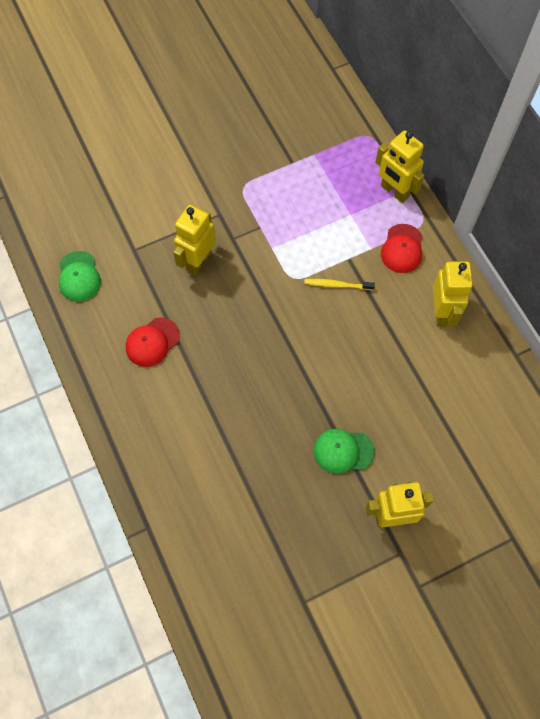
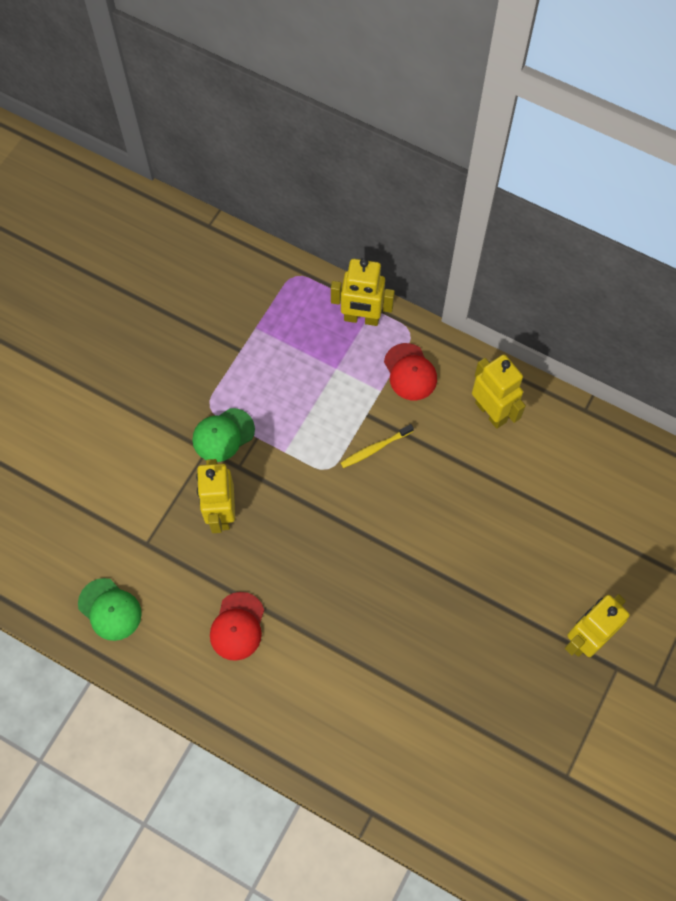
camera: 35 degrees left, 0 degrees up
(343, 451) = (498, 608): green cap -> green cap (223, 435)

